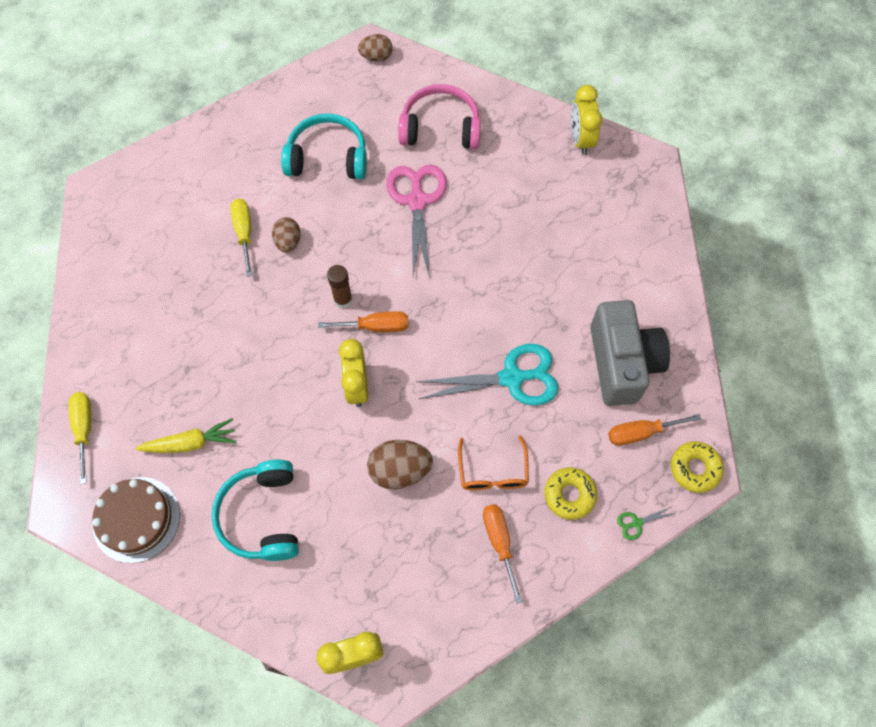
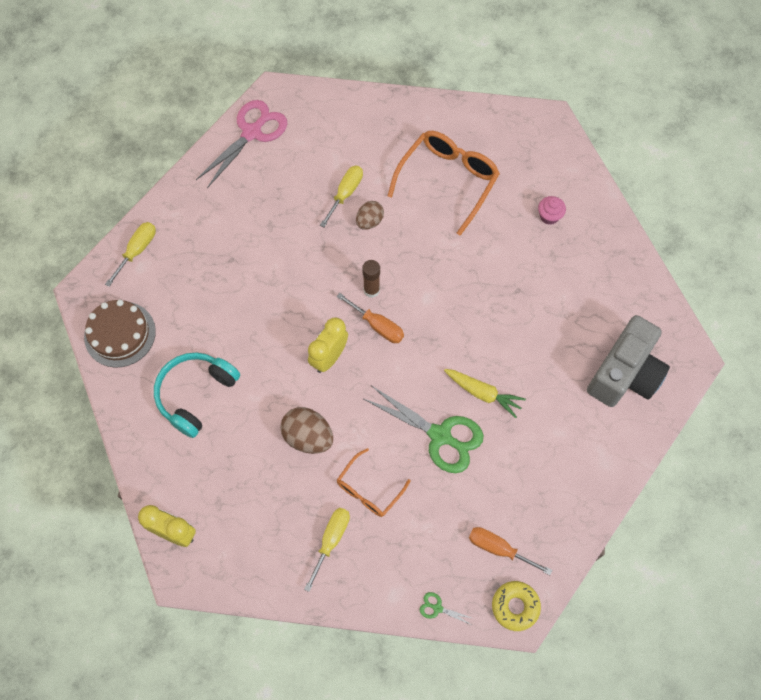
camera: 40 degrees right, 0 degrees up
(191, 443) = (192, 311): yellow carrot -> yellow carrot (483, 393)
(327, 158) = (448, 181): turquoise headphones -> orange glasses
(376, 56) = (548, 130): brown egg -> none
(417, 201) = (484, 258): pink scissors -> pink scissors (252, 133)
(440, 128) = (549, 216): pink headphones -> pink cupcake
(499, 542) = (331, 540): orange screwdriver -> yellow screwdriver
(512, 378) = (440, 436): turquoise scissors -> green scissors
(569, 495) = (407, 549): yellow donut -> none
(581, 139) = (650, 301): yellow clock -> none
(622, 363) = (530, 488): grey camera -> grey camera (624, 374)

